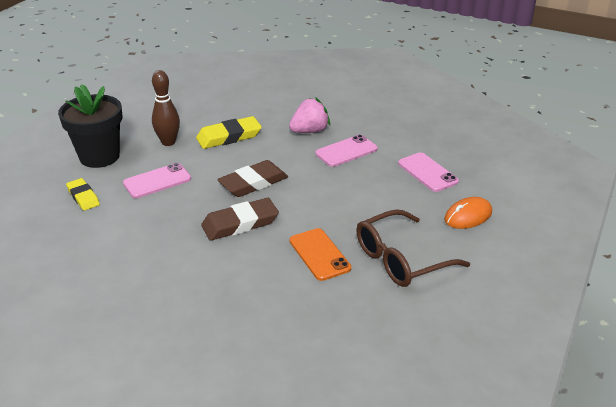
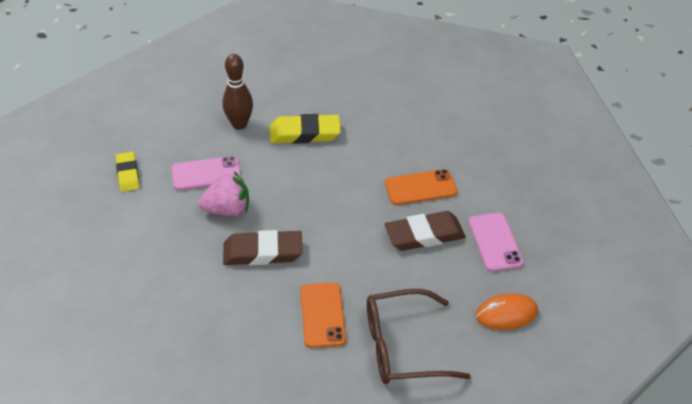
camera: 20 degrees right, 10 degrees up
(99, 157) = (164, 125): black flower pot -> none
(253, 183) = (300, 203): brown eraser -> brown eraser (424, 235)
(309, 131) = (395, 148): pink strawberry -> pink strawberry (227, 210)
(346, 151) = (420, 188): pink phone -> orange phone

